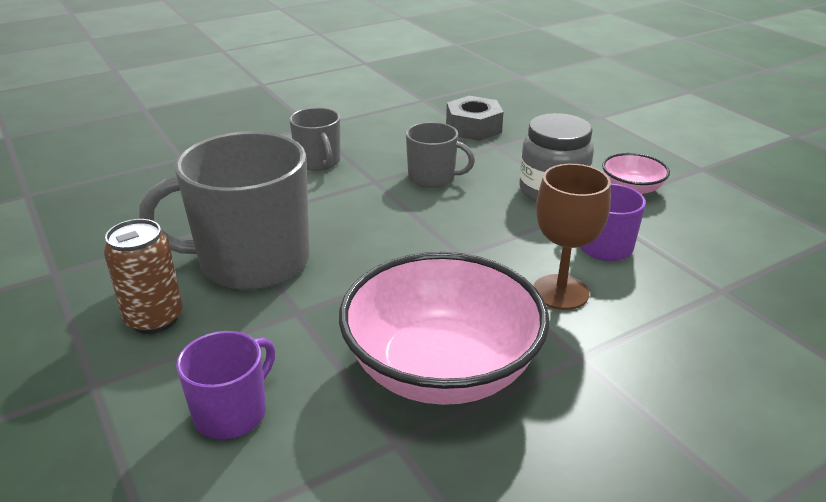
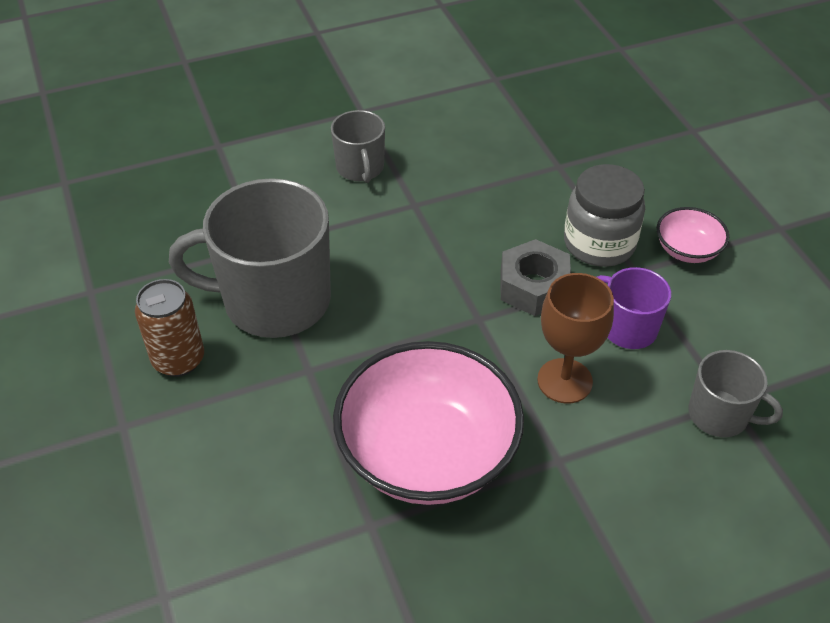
camera: 10 degrees right, 15 degrees up
(232, 412) = (237, 473): purple mug -> none
(432, 178) = (476, 207): grey mug -> grey mug (720, 415)
(473, 128) = (540, 133): grey nut -> grey nut (533, 287)

